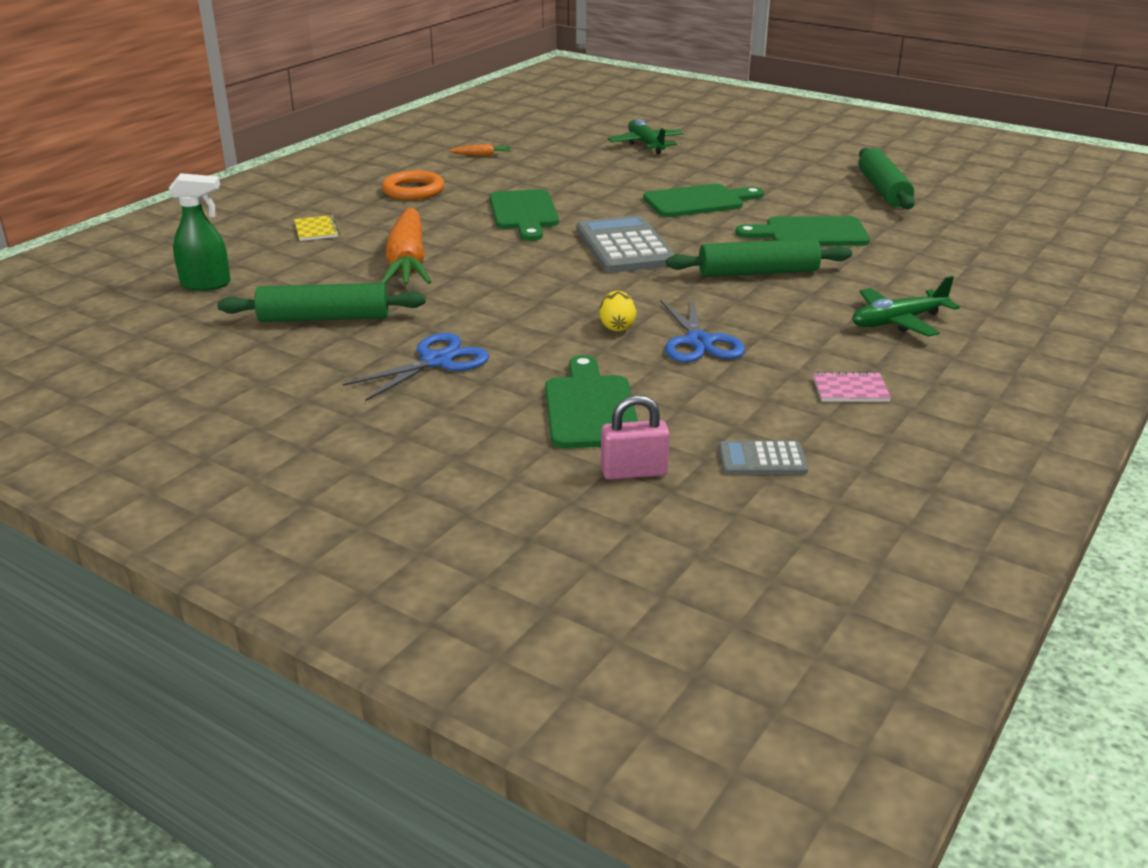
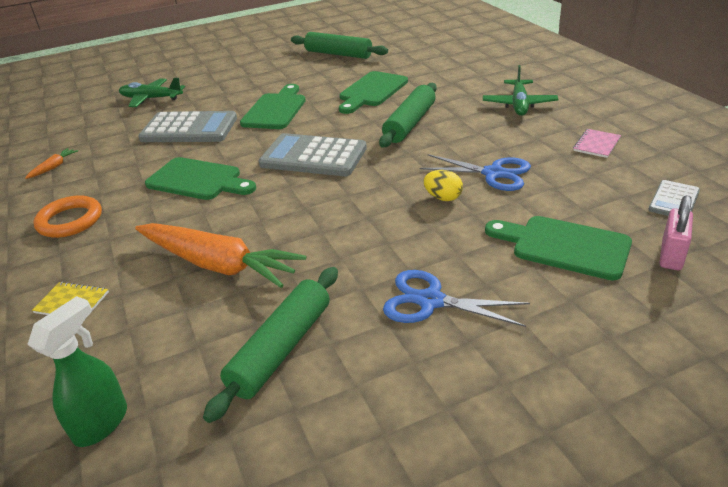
camera: 55 degrees left, 5 degrees up
(436, 361) = (431, 301): blue scissors -> blue scissors turned 60 degrees counterclockwise
(609, 179) = (189, 129): none -> grey calculator

